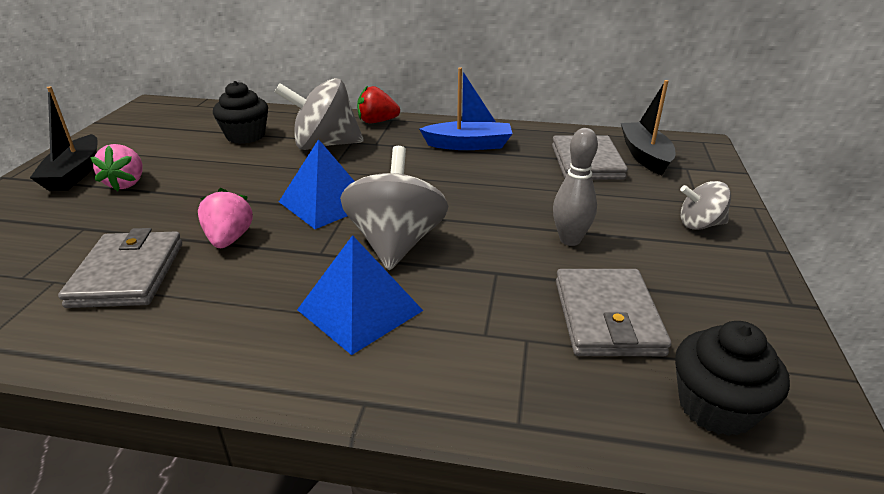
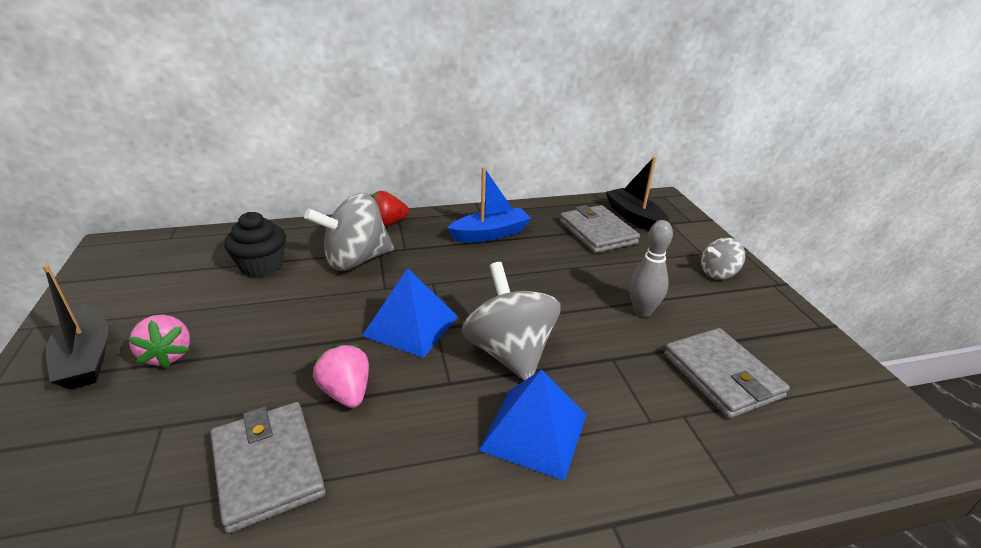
camera: 25 degrees left, 0 degrees up
(716, 407) = (843, 429): black cupcake -> none

